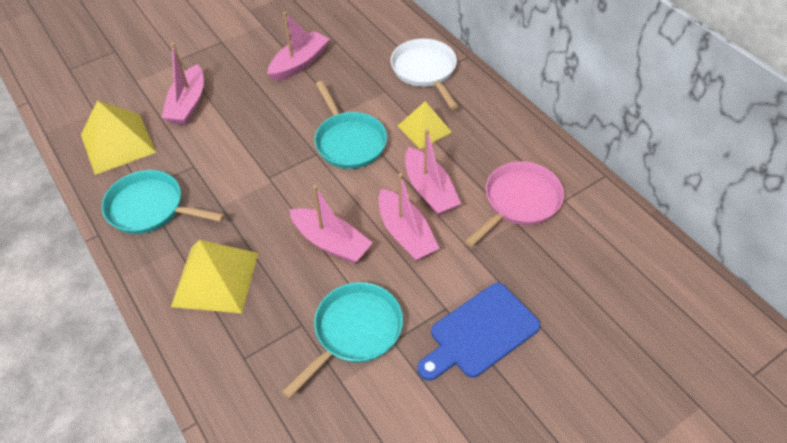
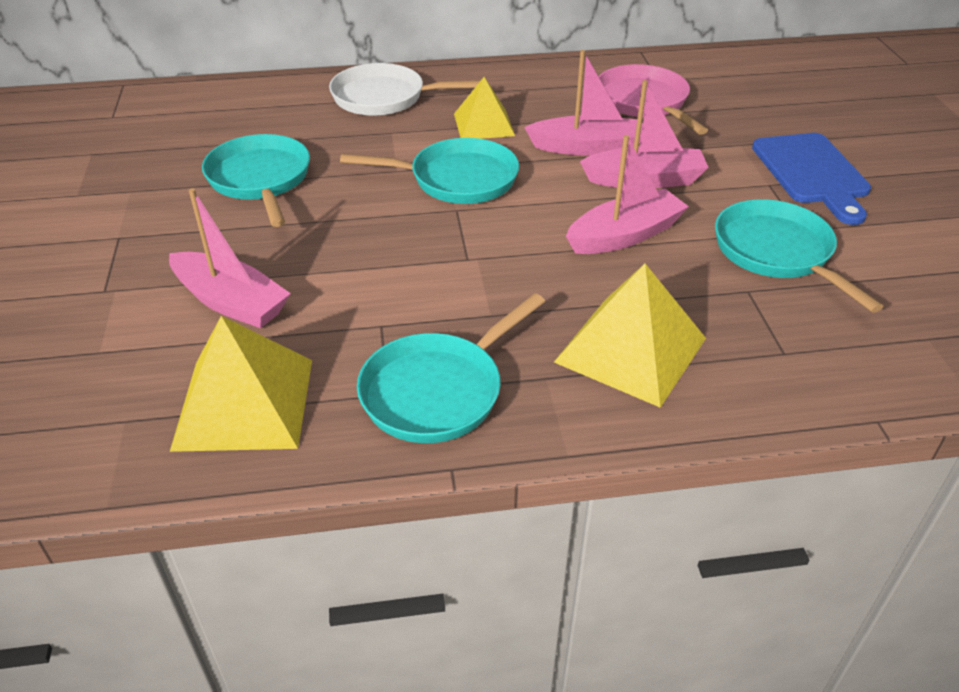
camera: 65 degrees left, 10 degrees down
(299, 63) = (260, 180): pink boat -> turquoise pan

